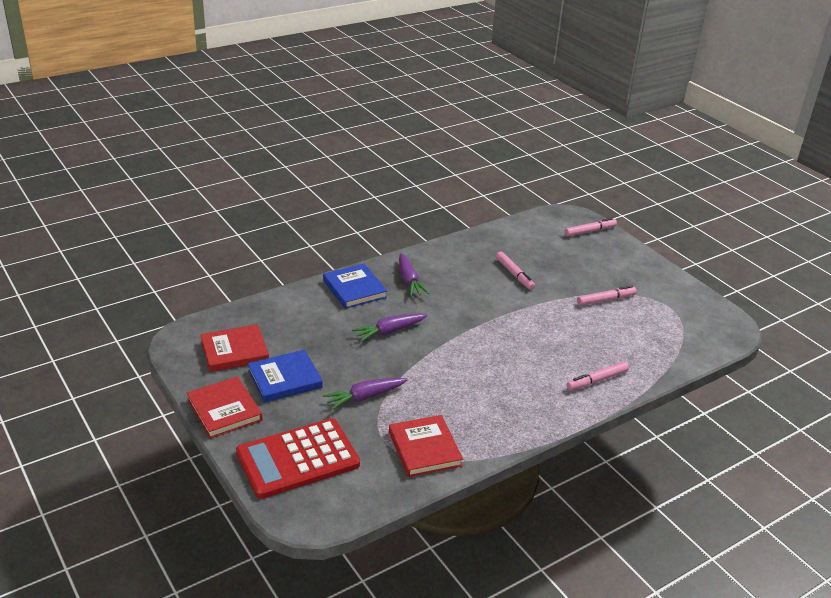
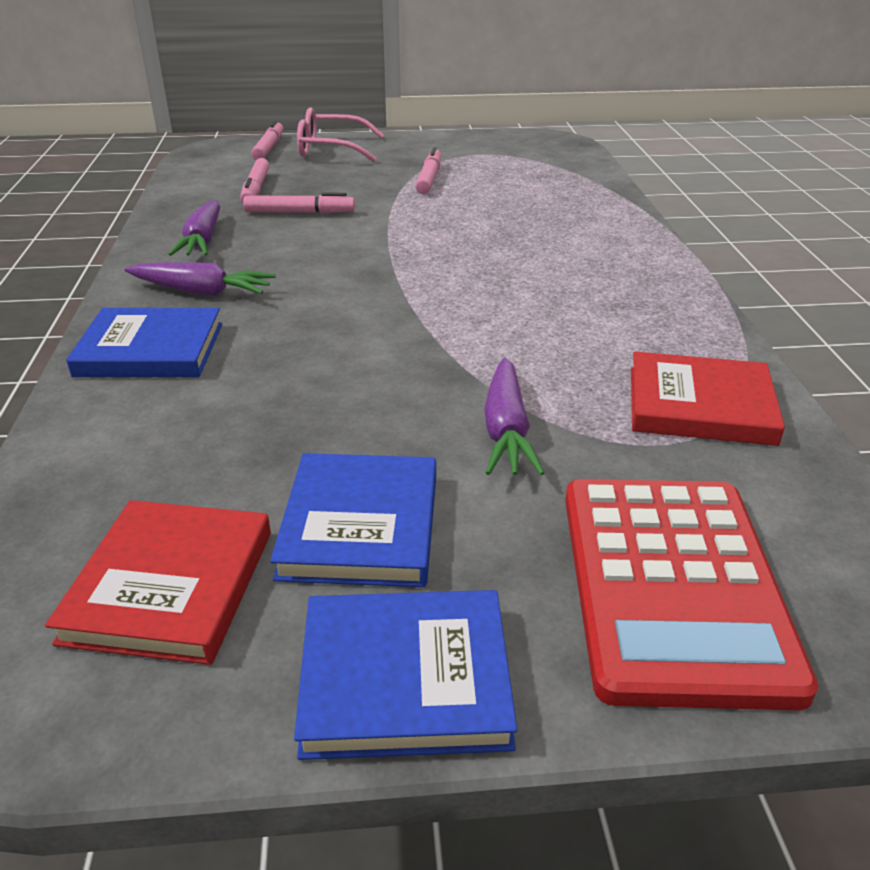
camera: 60 degrees left, 0 degrees up
(224, 410) = (405, 678): red book -> blue book
(389, 331) = (326, 349): purple carrot -> purple carrot (202, 240)
(597, 380) = (600, 228): pink marker -> pink marker (256, 189)
(612, 251) = (330, 149): none -> pink glasses

